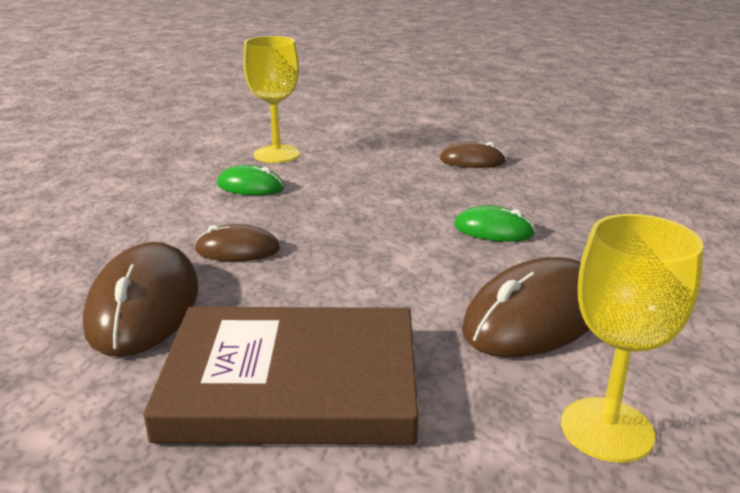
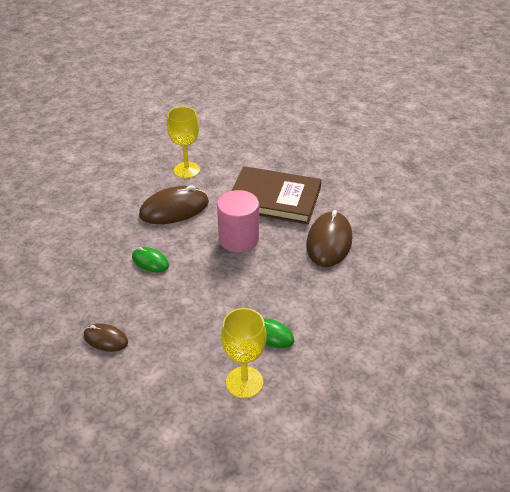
camera: 165 degrees left, 15 degrees up
(237, 250) = (286, 271): brown mouse -> none
(349, 282) = (238, 239): none -> pink cylinder

